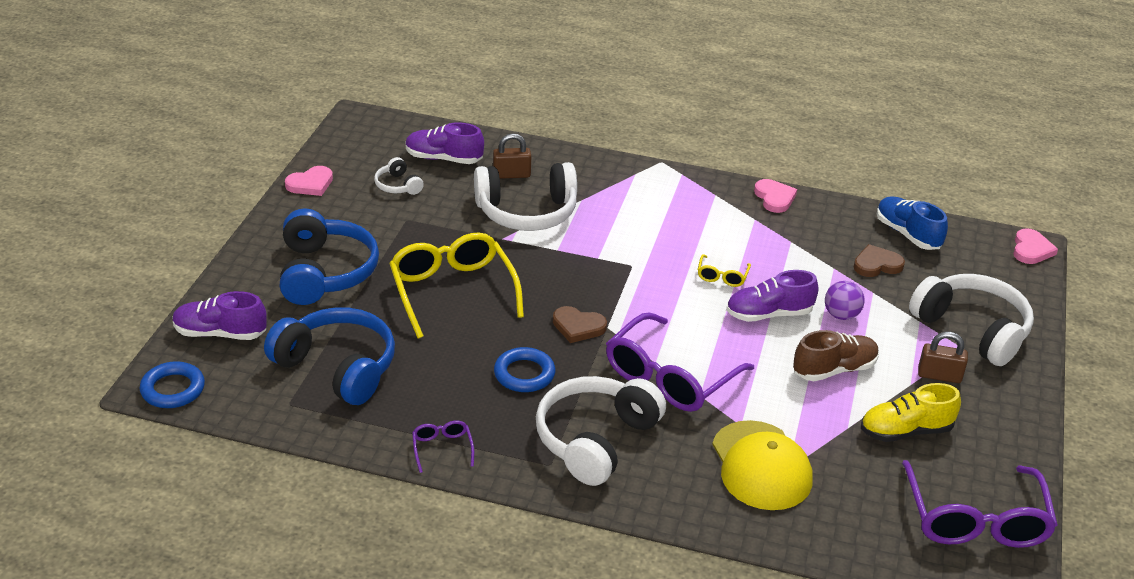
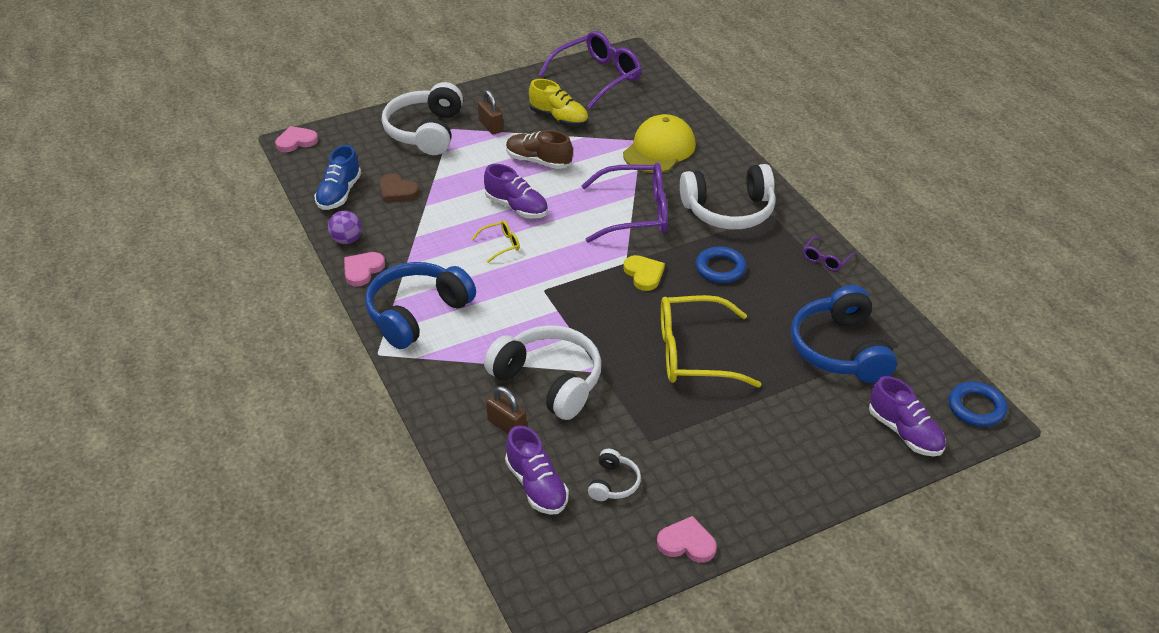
camera: 130 degrees left, 5 degrees up
(325, 272) = (771, 434): blue headphones -> blue headphones (417, 313)
(452, 291) = (693, 353): yellow glasses -> yellow glasses turned 60 degrees clockwise
(578, 327) = (644, 274): brown heart -> yellow heart
(841, 315) = (477, 181): purple ball -> purple ball (347, 240)

